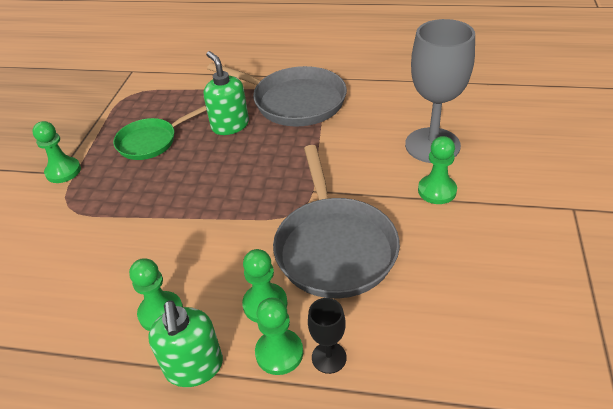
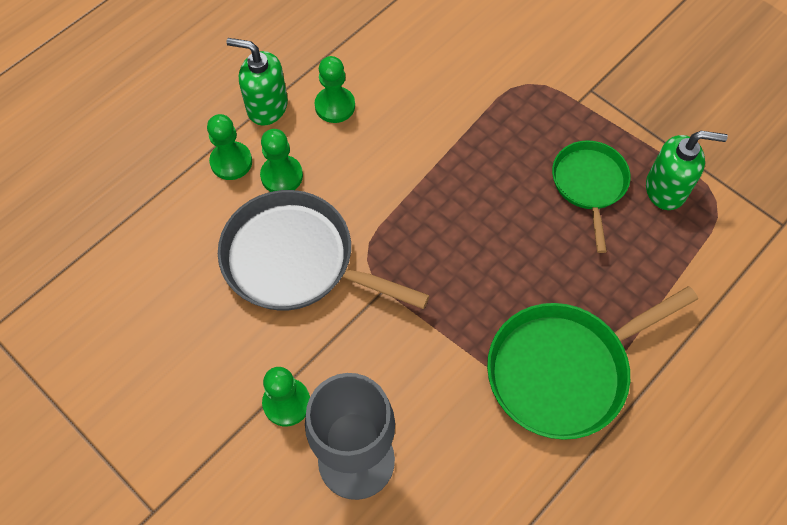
camera: 120 degrees right, 20 degrees up
(63, 171) = (591, 94): green pawn -> none
(230, 125) = (563, 273): green soap dispenser -> green soap dispenser (666, 189)
(294, 102) = (564, 370): grey pan -> green pan
(329, 357) = (199, 190): black goblet -> none

